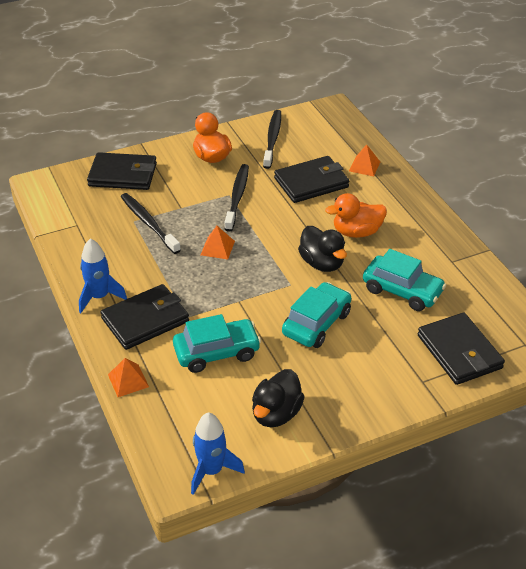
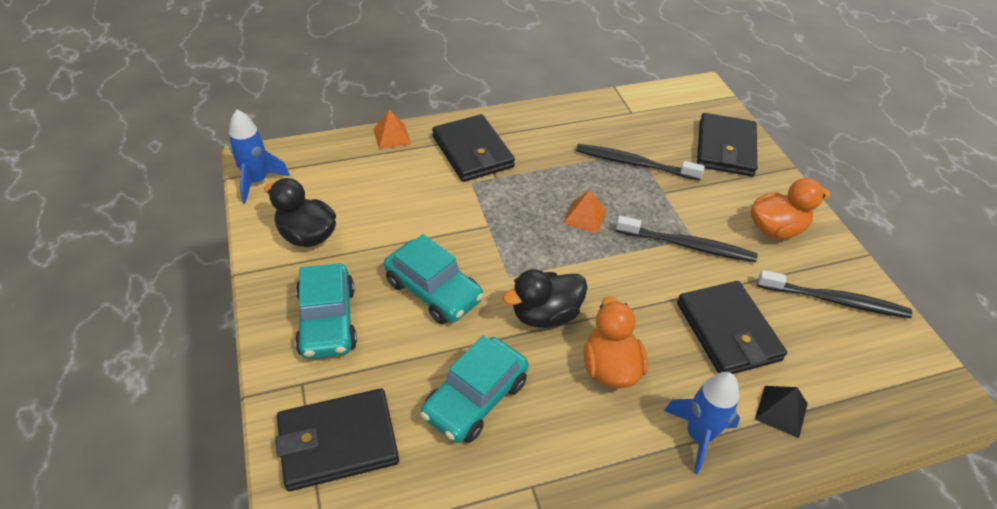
camera: 95 degrees right, 5 degrees up
(99, 297) = (513, 123): blue rocket -> blue rocket (698, 436)
(148, 223) = (633, 163): black toothbrush -> black toothbrush turned 135 degrees counterclockwise
(217, 352) = (410, 199): turquoise car -> turquoise car (327, 321)
(364, 166) = (781, 411): orange pyramid -> black pyramid

